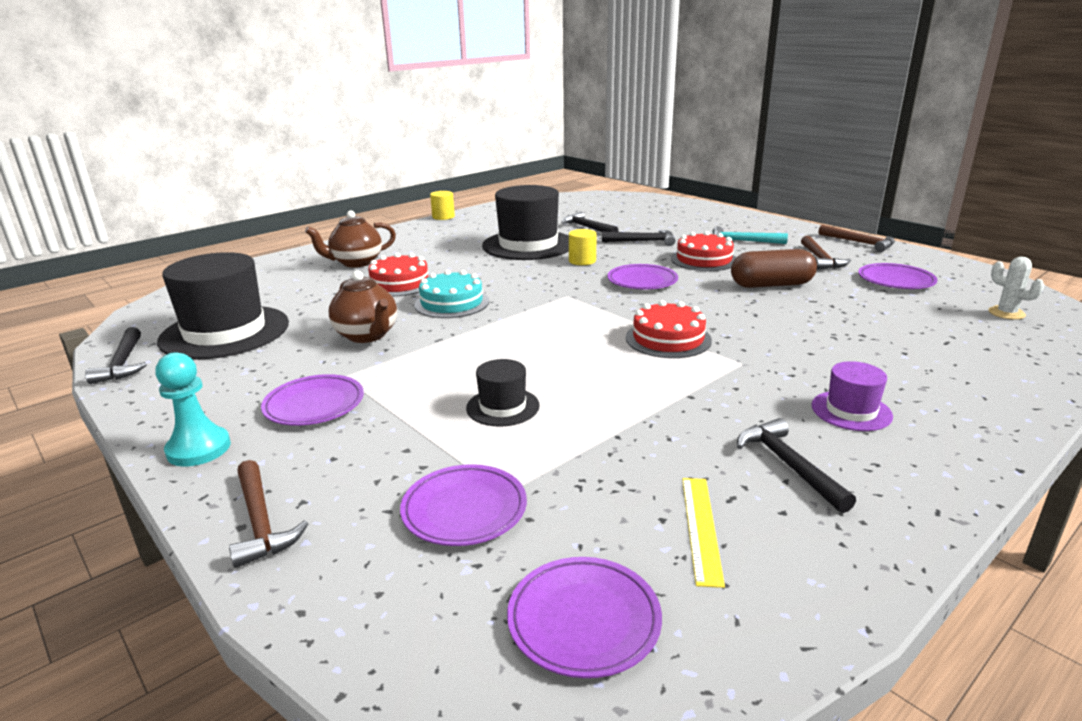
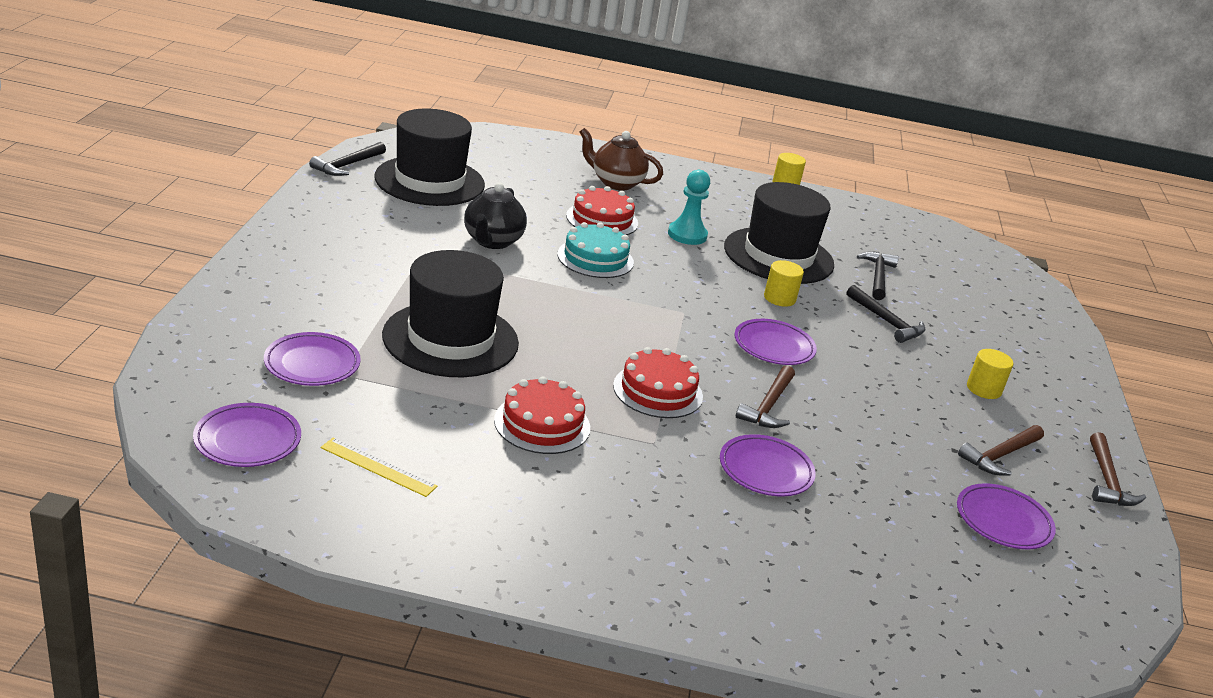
camera: 45 degrees right, 5 degrees up
(199, 449) = (283, 241): turquoise pawn -> turquoise pawn (687, 235)
(260, 522) = (236, 296): brown hammer -> brown hammer (768, 406)
(314, 405) = (373, 260): purple plate -> purple plate (765, 470)
(367, 335) = (492, 241): brown teapot -> black teapot
(502, 407) = (450, 339): black hat -> black hat, size x2.09
(701, 528) = (378, 467): yellow ruler -> yellow ruler turned 60 degrees clockwise
(704, 260) = (886, 373): red cake -> red cake (542, 424)
(742, 241) = (983, 389): turquoise hammer -> yellow cylinder
(771, 285) = (870, 431): brown capsule -> none
(789, 465) = (499, 495): black hammer -> none
(851, 411) = (626, 519): purple hat -> none
(1006, 313) = (1002, 616): white cactus -> none

